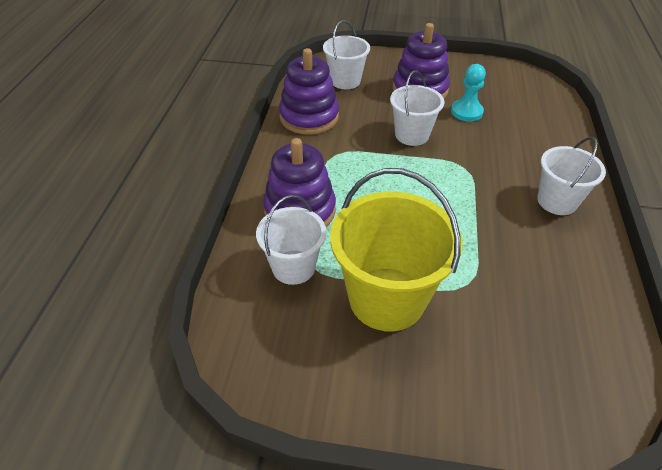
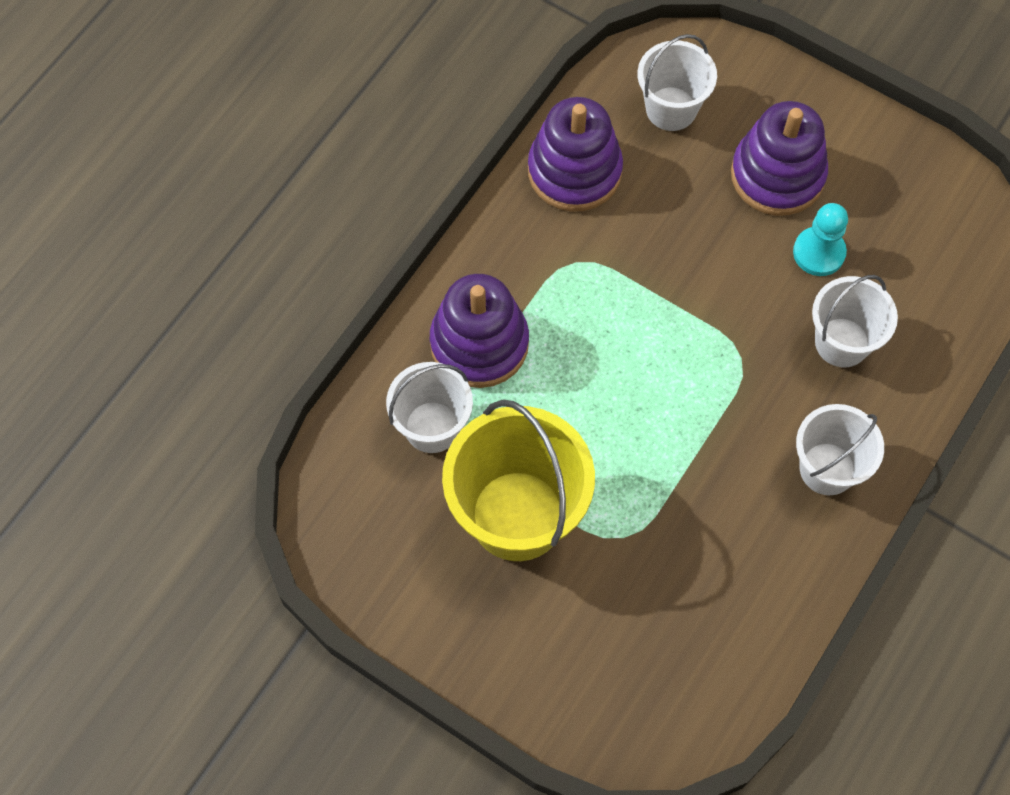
camera: 25 degrees right, 20 degrees up
(412, 135) = (705, 267): white bucket -> white bucket (842, 342)

